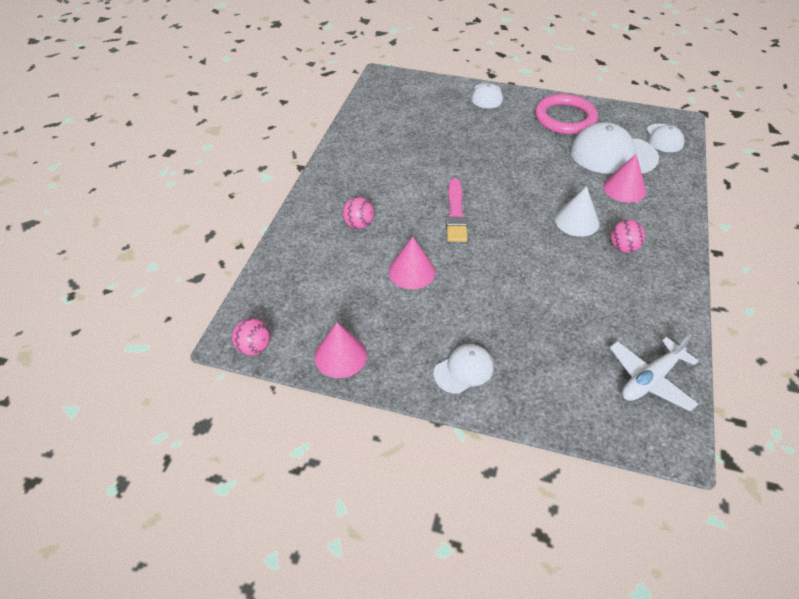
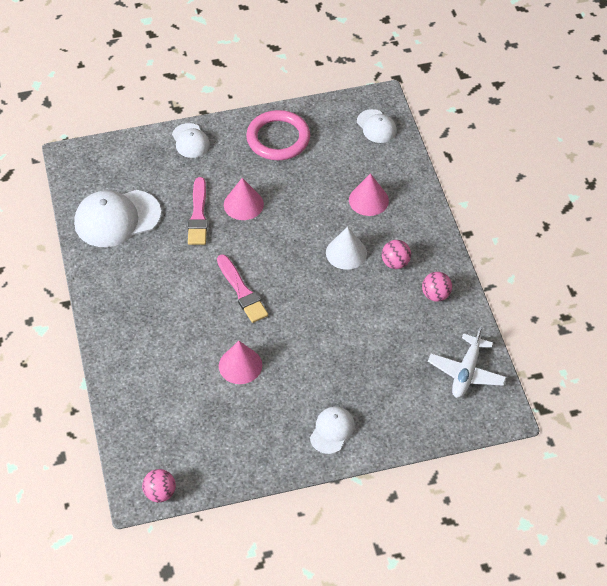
camera: 30 degrees left, 5 degrees up
(340, 356) = (233, 466): pink cone -> pink cone (243, 204)
(358, 224) = (165, 341): pink ball -> pink ball (435, 295)
(457, 145) = (198, 215): none -> pink brush
(613, 154) = (341, 165): white cap -> white cap (117, 218)

